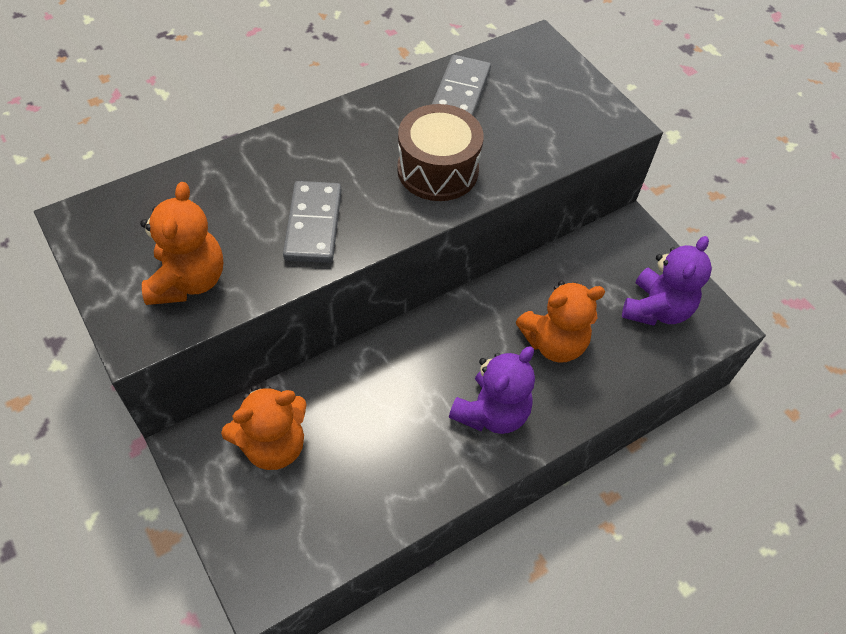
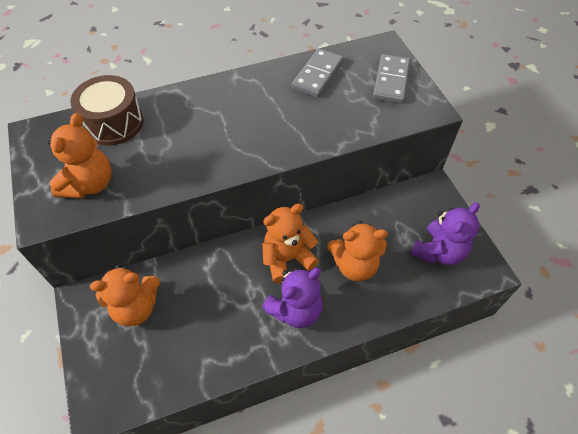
camera: 15 degrees right, 0 degrees up
(313, 225) = (186, 156): grey domino -> grey domino (391, 81)
(437, 170) = (285, 128): brown drum -> brown drum (113, 123)
(463, 348) = (287, 259): none -> orange teddy bear

